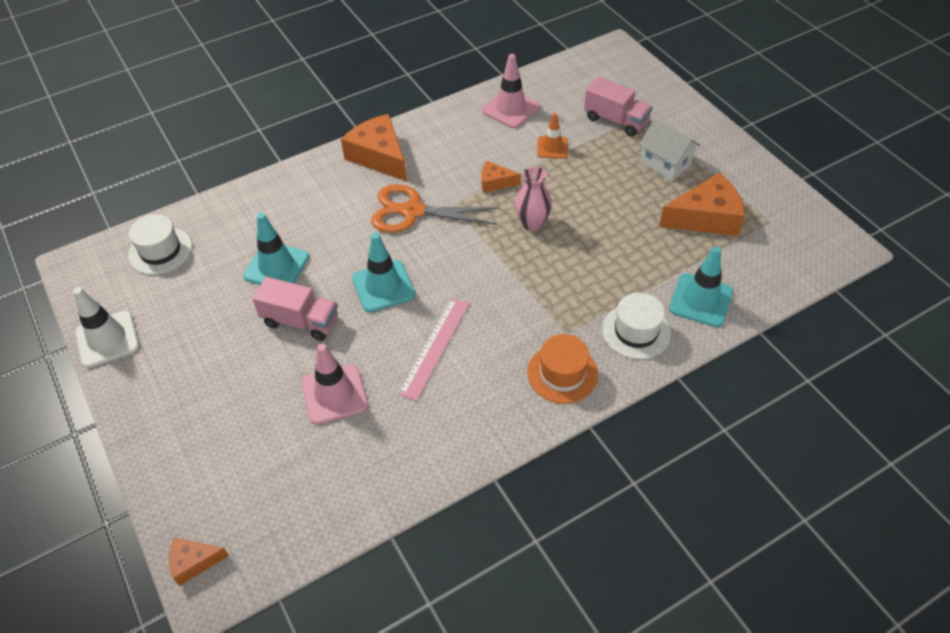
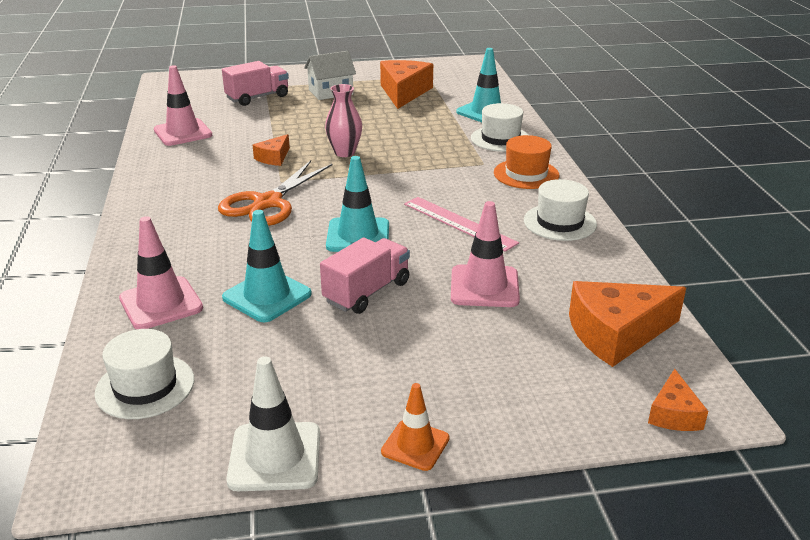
camera: 70 degrees left, 20 degrees down
(250, 216) = (161, 303): none -> pink traffic cone
(379, 156) = (162, 206): orange cheese -> orange cheese (616, 334)
(471, 424) = (560, 222): none -> white hat
(552, 147) = (259, 126): orange traffic cone -> orange traffic cone (415, 445)

